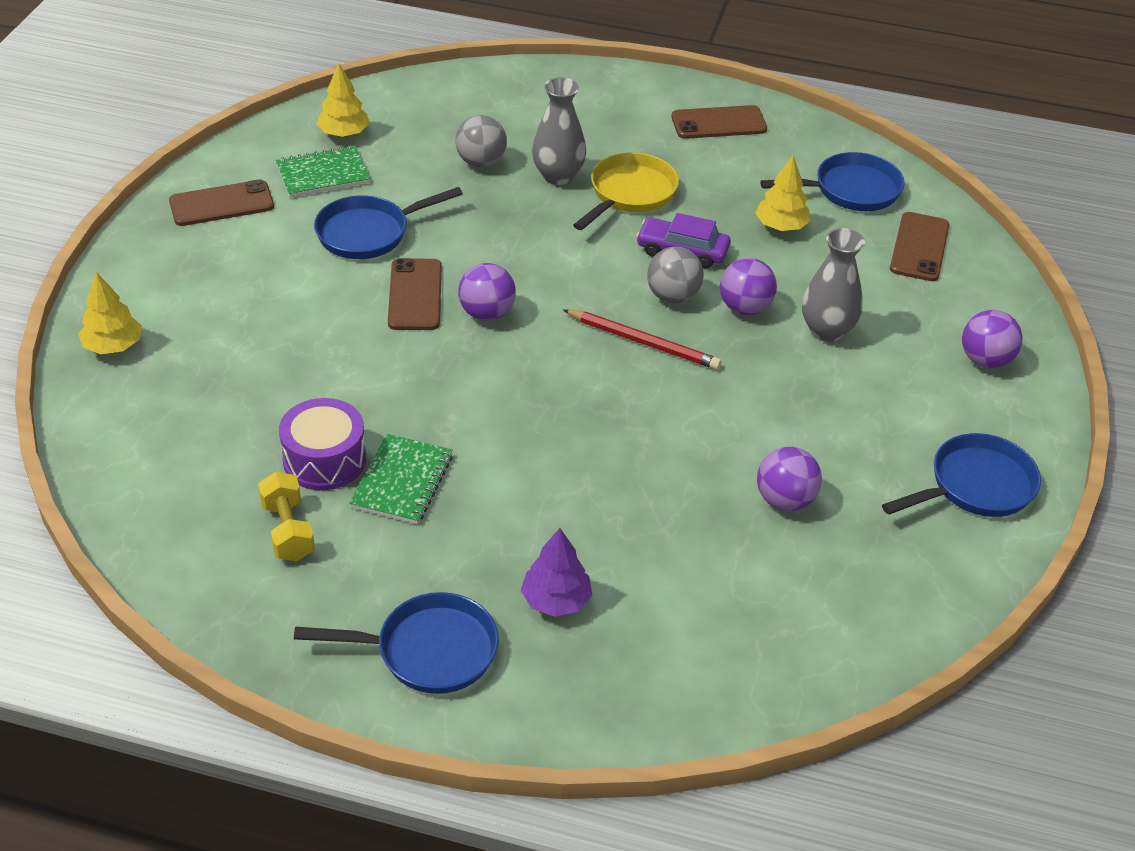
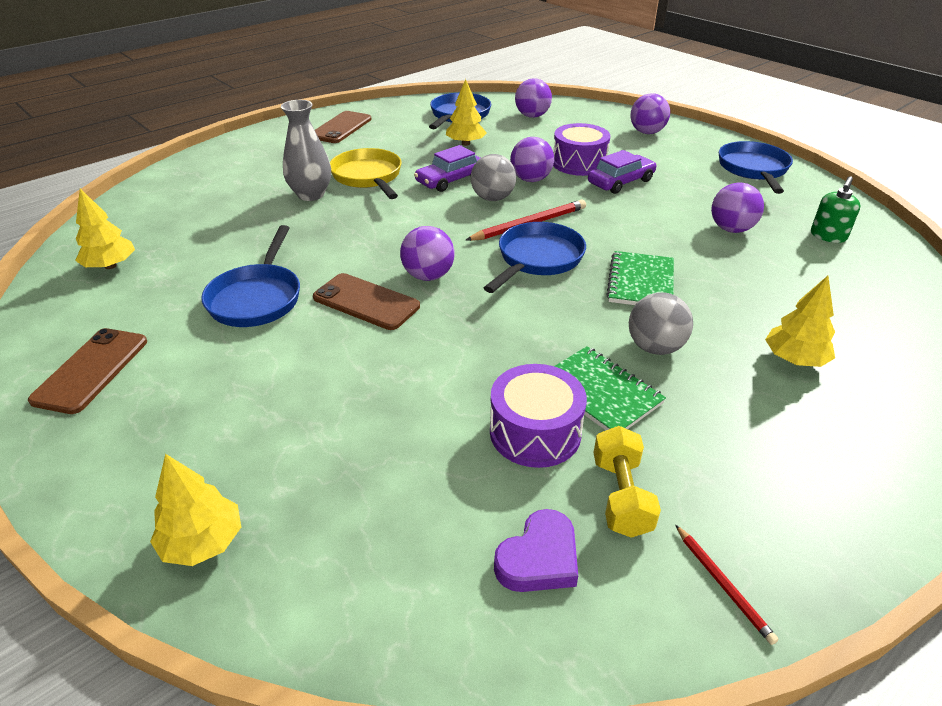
camera: 55 degrees left, 5 degrees down
(200, 506) = (539, 558): none -> purple heart
(236, 608) = (723, 584): none -> red pencil
(288, 530) = (621, 496): yellow dumbbell -> yellow dumbbell turned 75 degrees clockwise
(323, 174) = (145, 295): green notebook -> green notebook (641, 282)
(428, 650) = (834, 455): blue pan -> blue pan (537, 259)
(481, 162) = (248, 218): grey ball -> grey ball (655, 347)
(556, 600) = (794, 359): purple tree -> yellow tree
(813, 379) = (621, 182): none -> purple car
(827, 330) = (579, 163): grey vase -> purple drum
(849, 588) = (828, 236): none -> green soap dispenser
(919, 247) = (532, 116): brown phone -> purple ball

